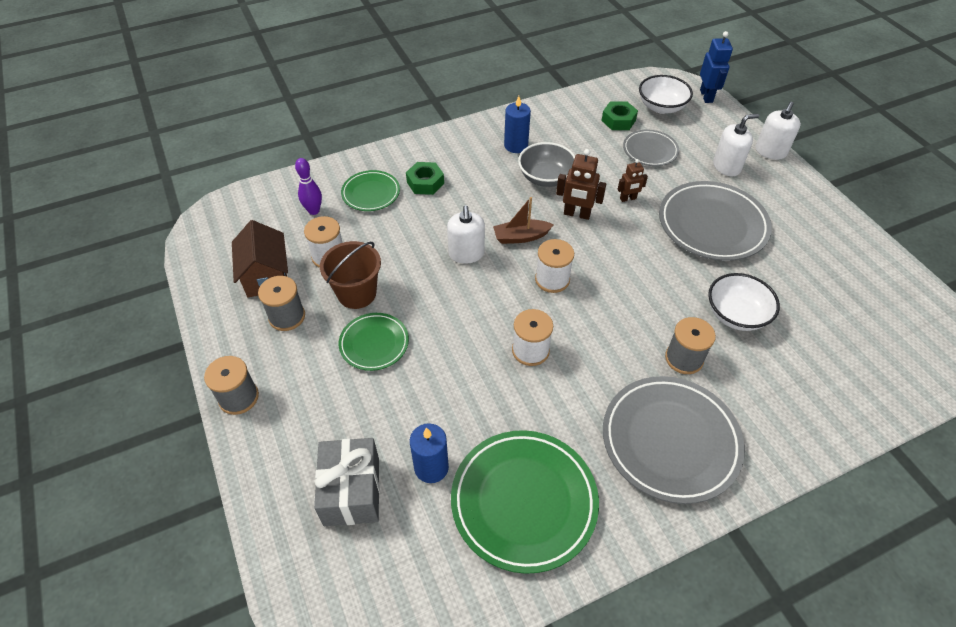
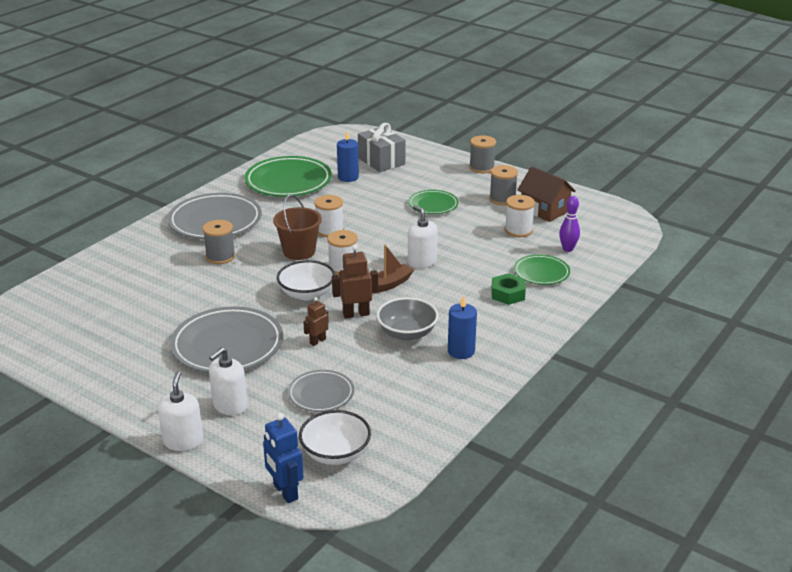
camera: 150 degrees right, 20 degrees down
(357, 293) = (473, 220): brown bucket -> brown bucket (299, 251)
(618, 120) = (376, 416): green nut -> none
(736, 315) = (188, 290): white bowl -> white bowl (306, 294)

